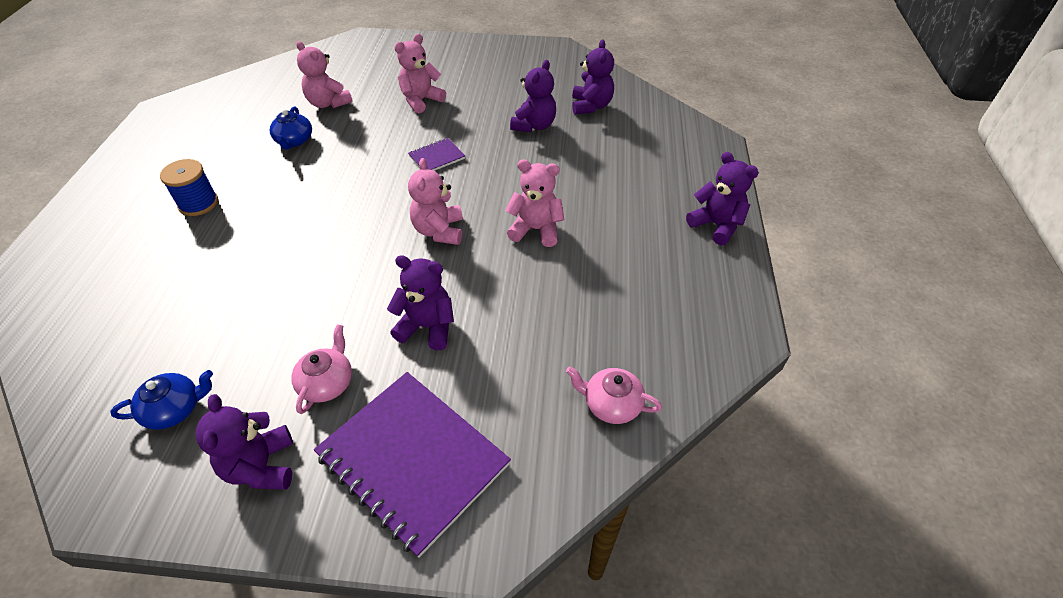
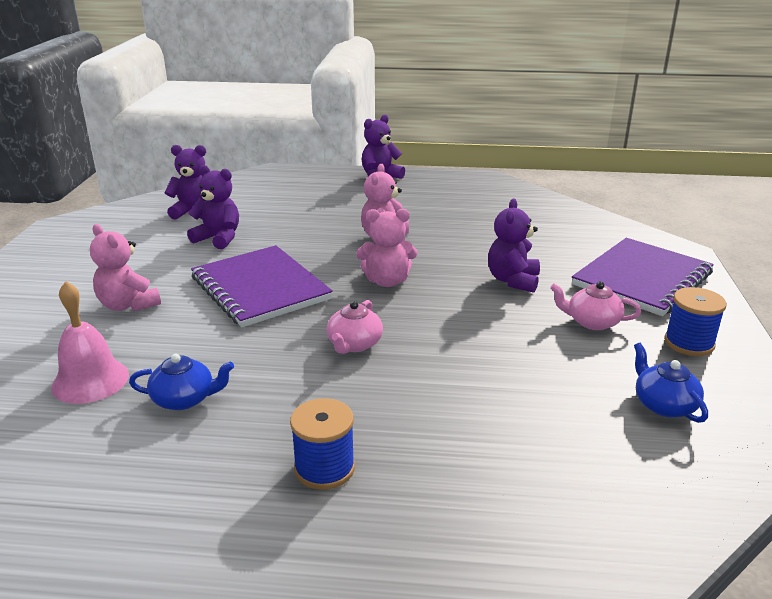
camera: 90 degrees left, 20 degrees down
(261, 466) = (689, 343): purple teddy bear -> blue spool
(328, 103) = (90, 380): pink teddy bear -> pink bell
(437, 157) = (260, 288): purple notebook -> purple notebook, size x2.24
(611, 404) = (560, 216): pink teapot -> pink teapot (354, 344)

